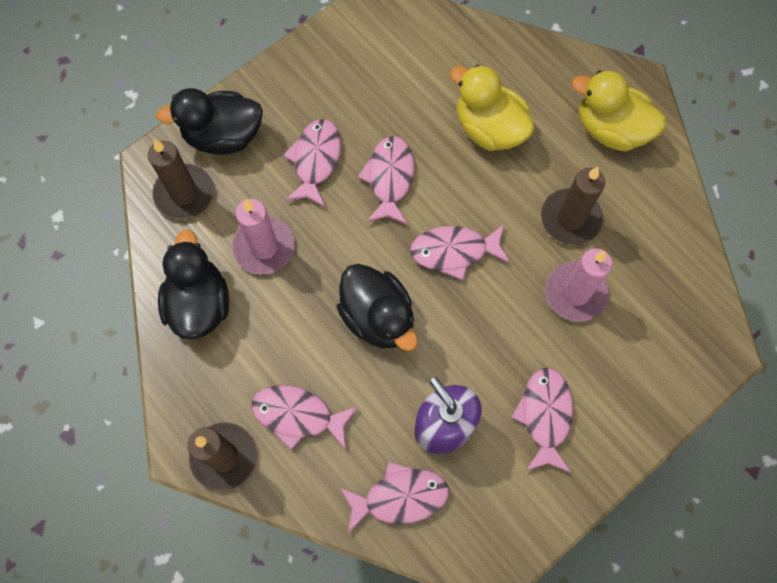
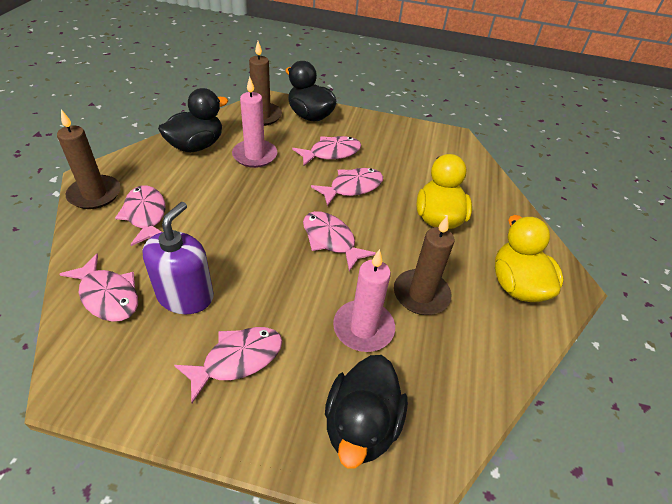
camera: 50 degrees right, 25 degrees down
(378, 317) = (248, 223): black duck -> black duck (361, 425)

